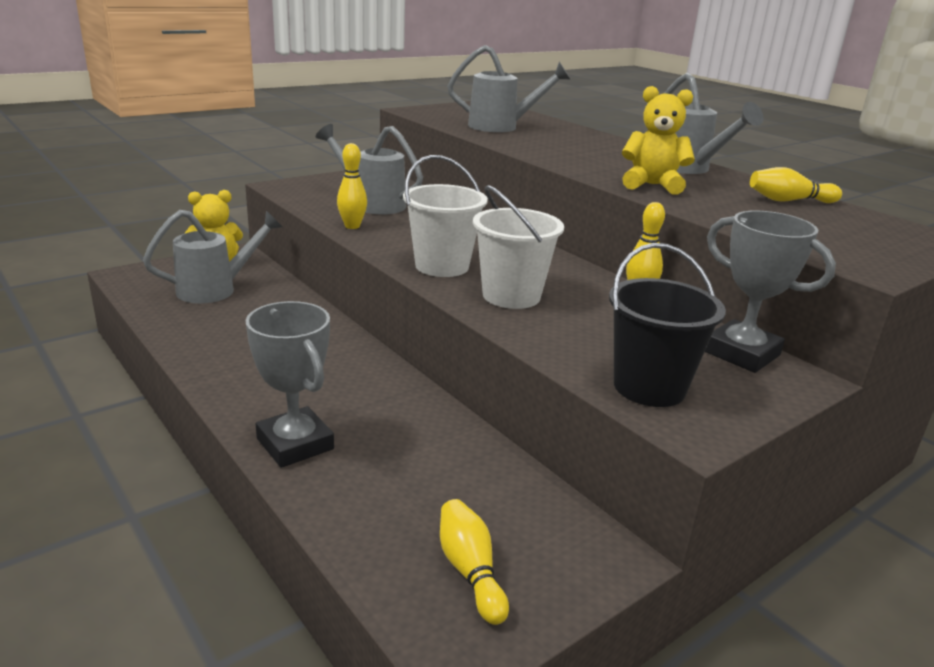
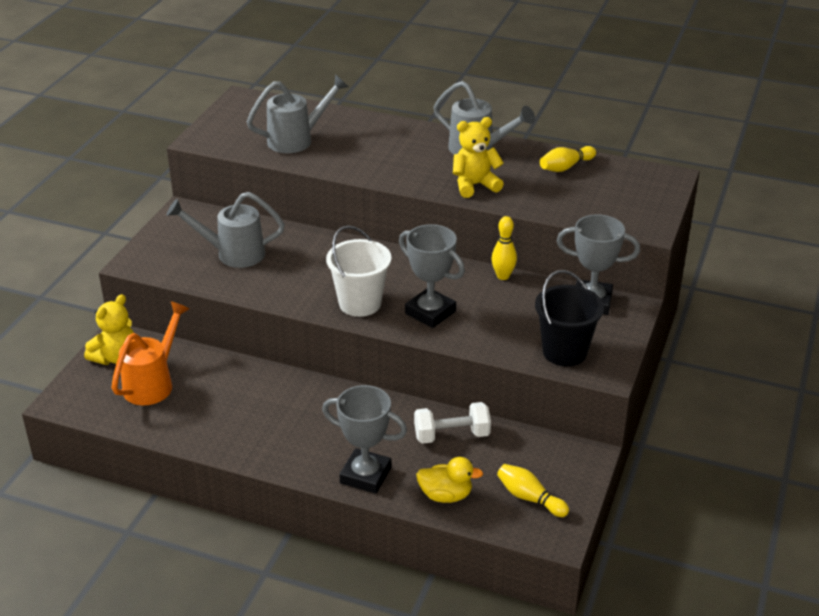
camera: 30 degrees left, 10 degrees up
(216, 289) = (153, 383): grey watering can -> orange watering can
(352, 226) = (251, 288): yellow bowling pin -> none
(360, 510) = (446, 495): none -> yellow duck
(446, 448) = (452, 435): none -> white dumbbell
(511, 296) = (430, 312): white bucket -> grey trophy

